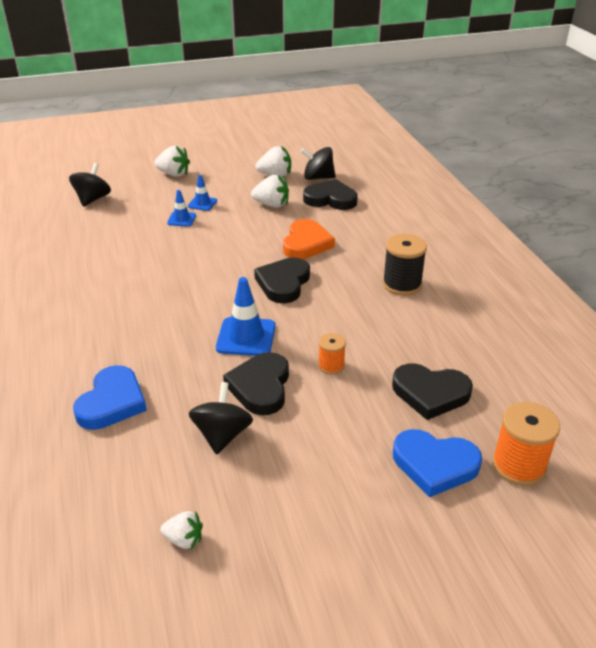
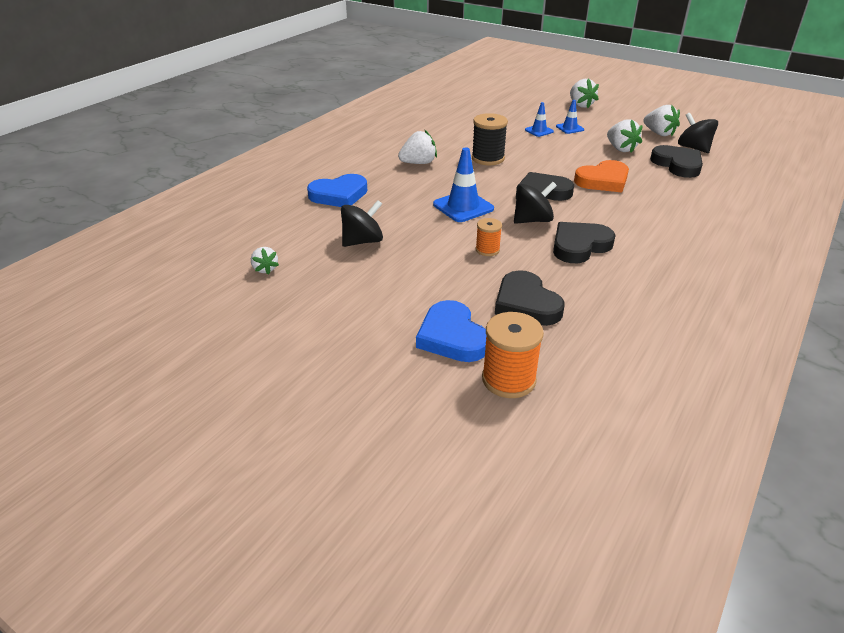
camera: 50 degrees right, 0 degrees up
(92, 199) = (502, 99): black spinning top -> black spinning top (532, 220)
(130, 316) = (418, 163): none -> white strawberry
(260, 387) = (424, 234): black heart -> black heart (579, 246)
(402, 284) = (633, 238): black spool -> black spool (488, 158)

